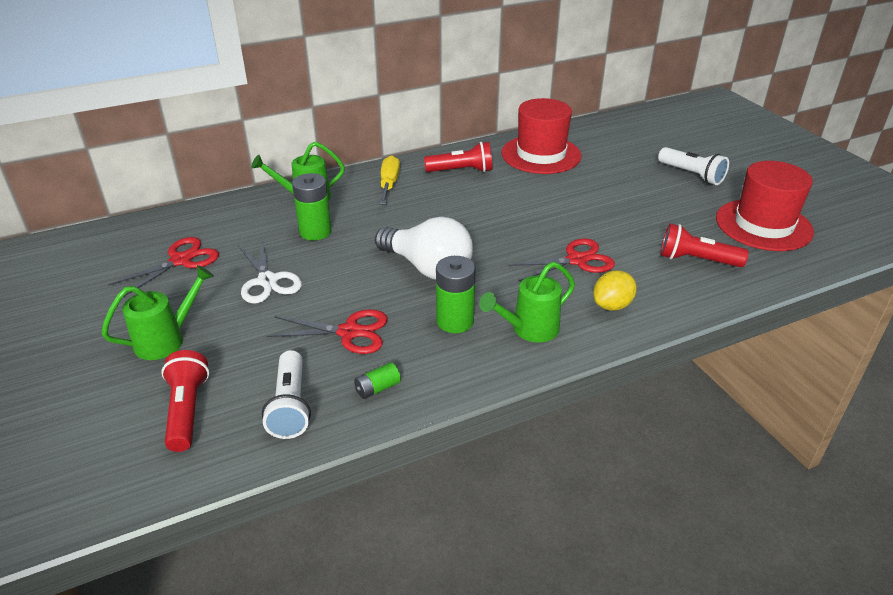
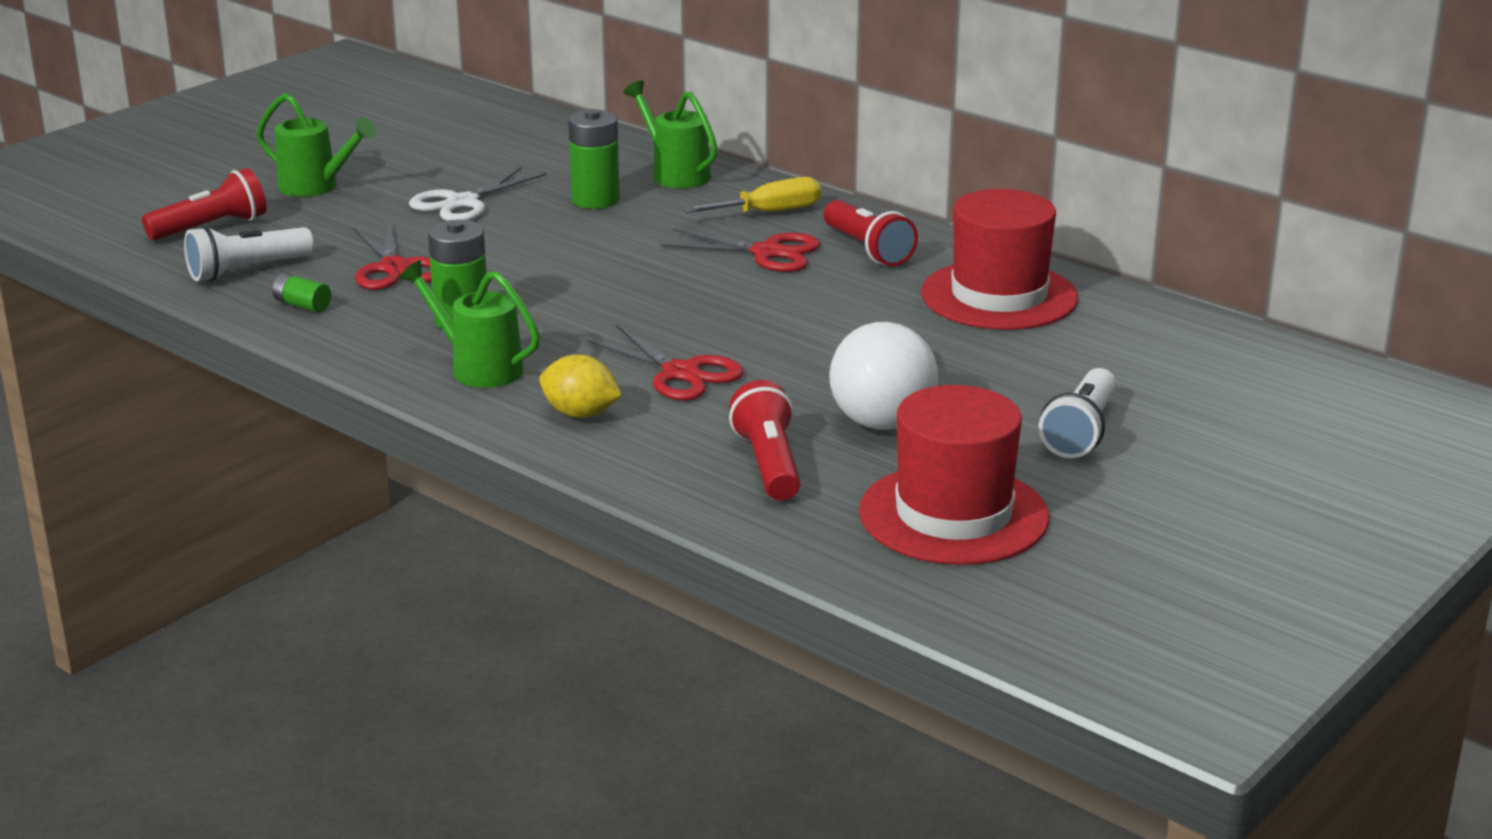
camera: 65 degrees right, 10 degrees down
(181, 260) = (466, 151): red scissors -> red scissors (767, 253)
(428, 268) = (570, 281): white light bulb -> white light bulb (885, 409)

